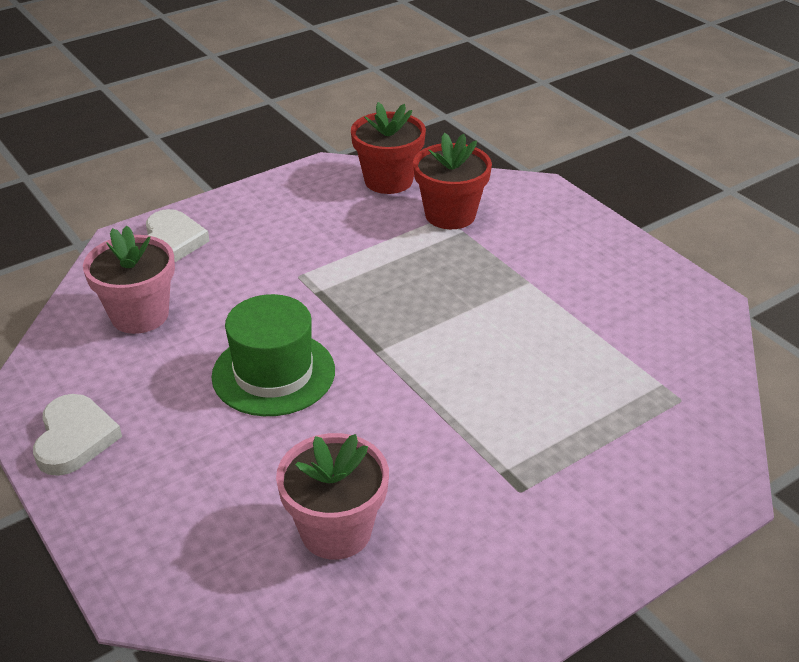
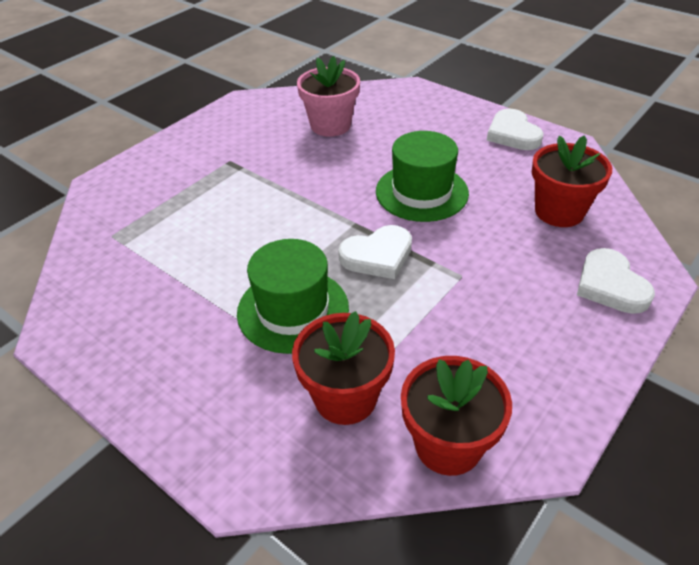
camera: 165 degrees right, 5 degrees up
(140, 315) = (559, 211): pink flower pot -> red flower pot
(370, 310) = (377, 256): none -> white heart
(475, 279) = (293, 310): none -> green hat

